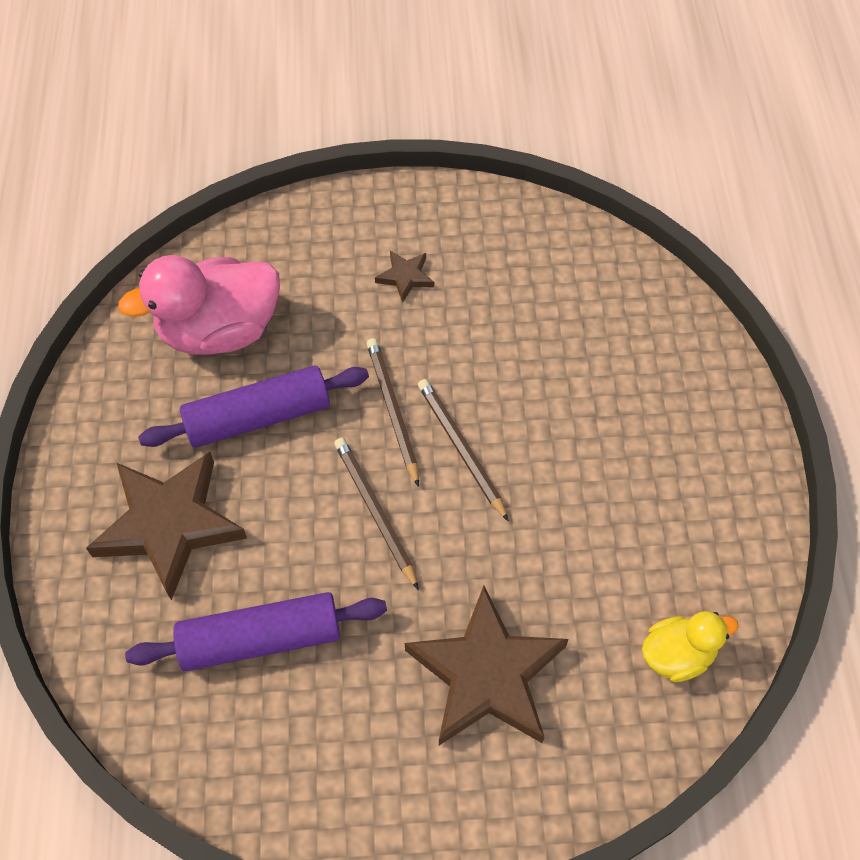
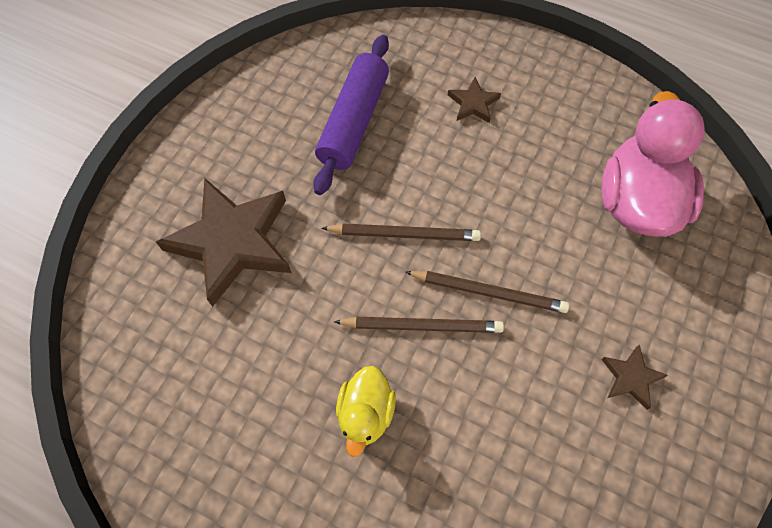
camera: 120 degrees right, 5 degrees up
(169, 525) = (473, 103): brown star -> brown star, size x0.44
(258, 417) = (535, 193): purple rolling pin -> none
(677, 654) = (147, 385): yellow duck -> yellow duck (365, 413)

